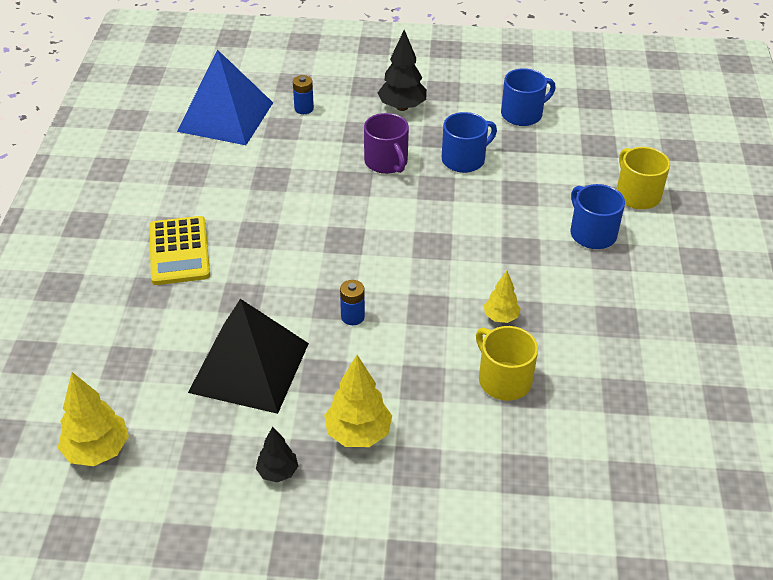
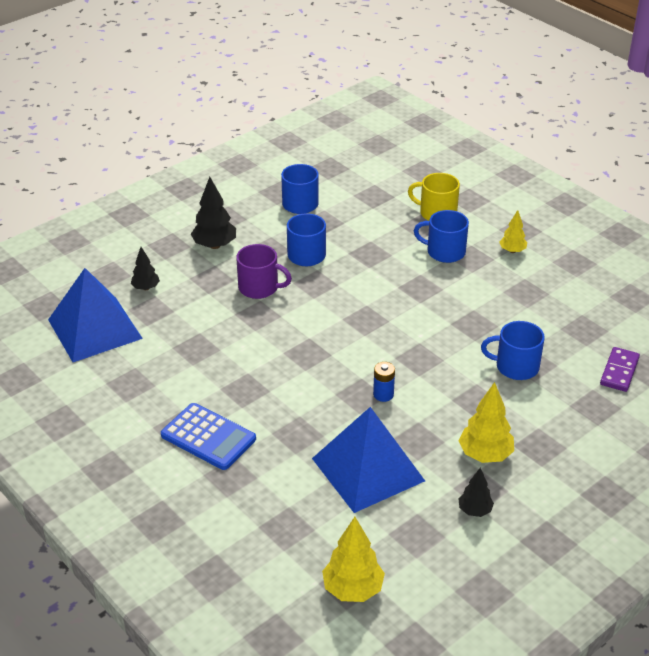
camera: 45 degrees left, 5 degrees down
(179, 251) = (208, 437): yellow calculator -> blue calculator
(249, 367) = (368, 469): black pyramid -> blue pyramid
(304, 108) = (146, 288): blue battery -> black tree
(500, 317) = (465, 334): yellow tree -> yellow tree (512, 251)
(504, 379) = (516, 366): yellow mug -> blue mug
(600, 461) = (619, 371): none -> purple domino

